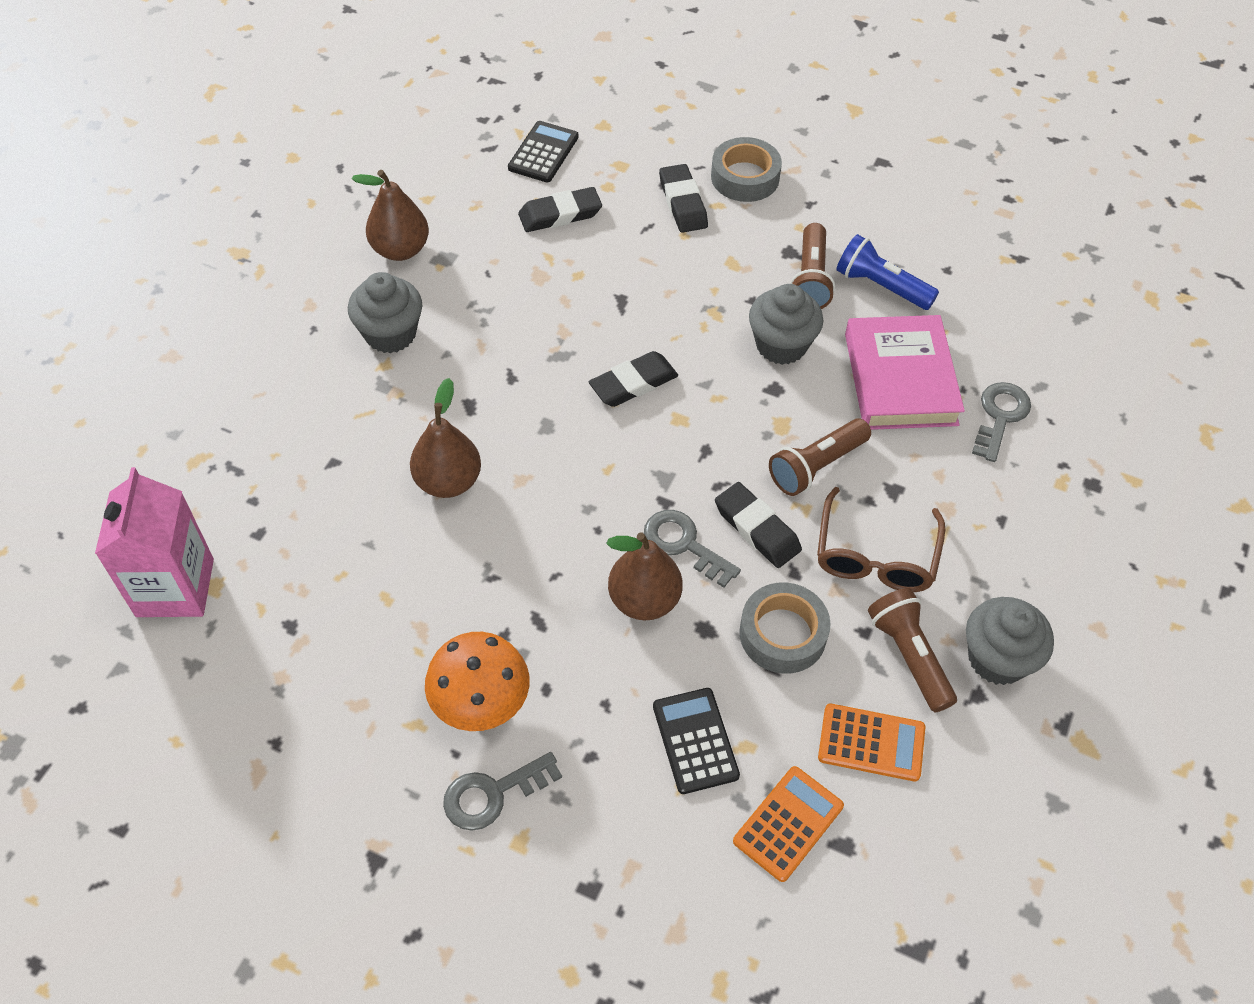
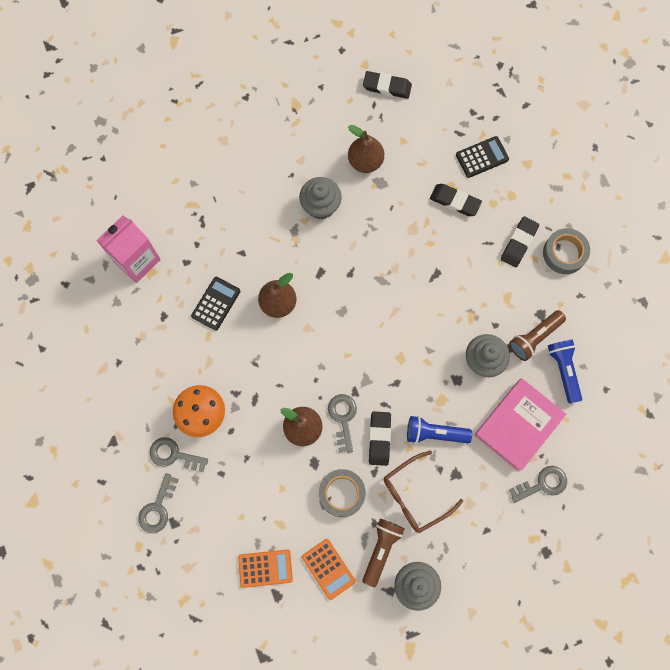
camera: 45 degrees right, 20 degrees up
(543, 890) = (158, 508): none -> grey key
(633, 383) = (398, 322): black eraser -> black eraser (387, 87)
(695, 741) = (264, 504): black calculator -> black calculator (216, 303)
(816, 466) = (434, 433): brown flashlight -> blue flashlight

